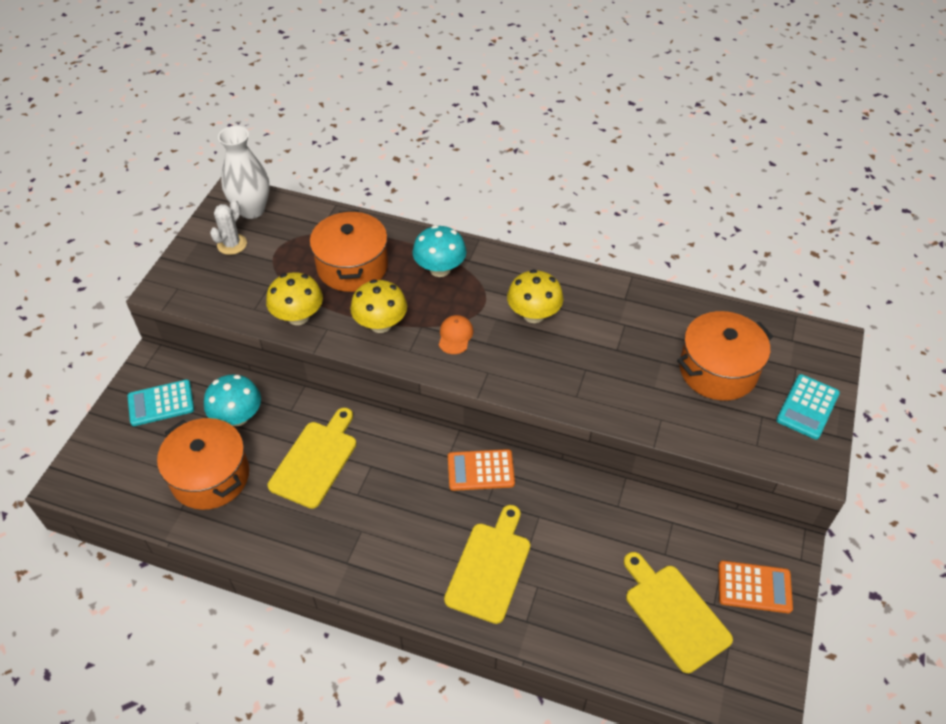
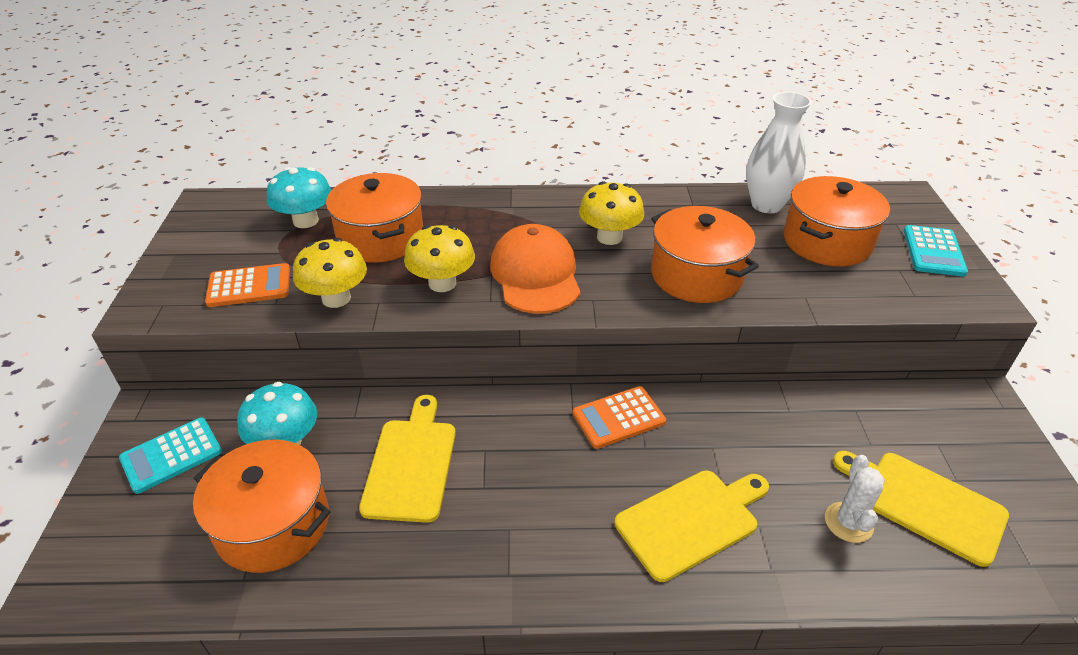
camera: 20 degrees left, 10 degrees down
(232, 244) = (220, 248): white cactus -> white cactus (848, 522)
(252, 210) = (233, 212): white vase -> white vase (766, 205)
(440, 269) = (483, 220): turquoise mushroom -> turquoise mushroom (305, 221)
(455, 336) = (535, 274): orange cap -> orange cap, size x2.14
(490, 567) = (691, 521): yellow cutting board -> yellow cutting board turned 60 degrees clockwise
(583, 373) = (696, 275): none -> orange pot
(754, 587) = (983, 449): orange calculator -> orange calculator (249, 286)

